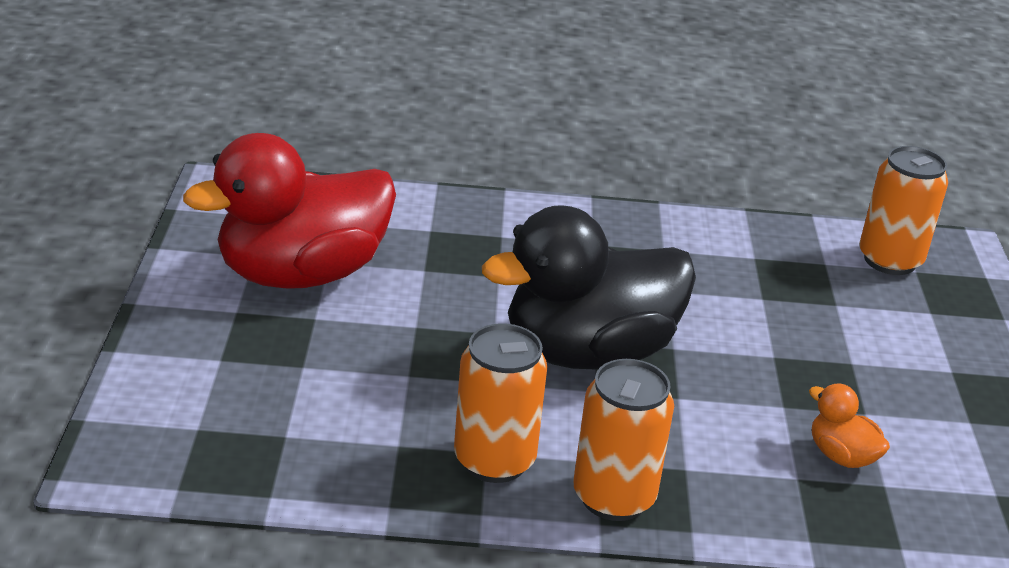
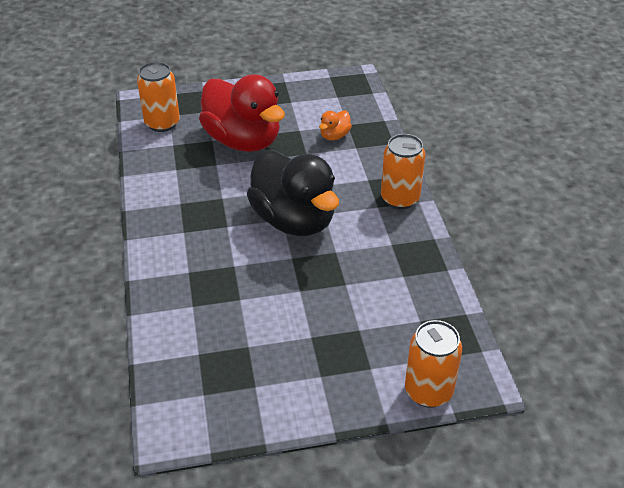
camera: 100 degrees left, 10 degrees up
(302, 274) = (268, 355): red duck -> red duck (243, 140)
(494, 460) = (396, 240): orange can -> orange can (428, 391)

